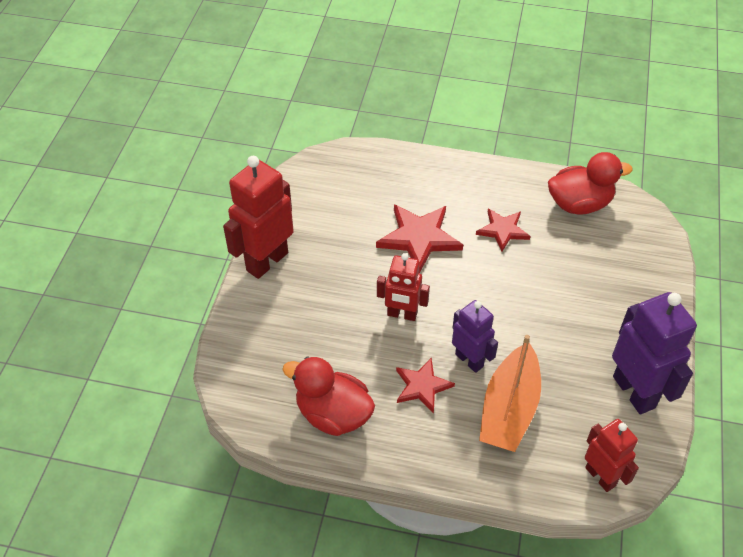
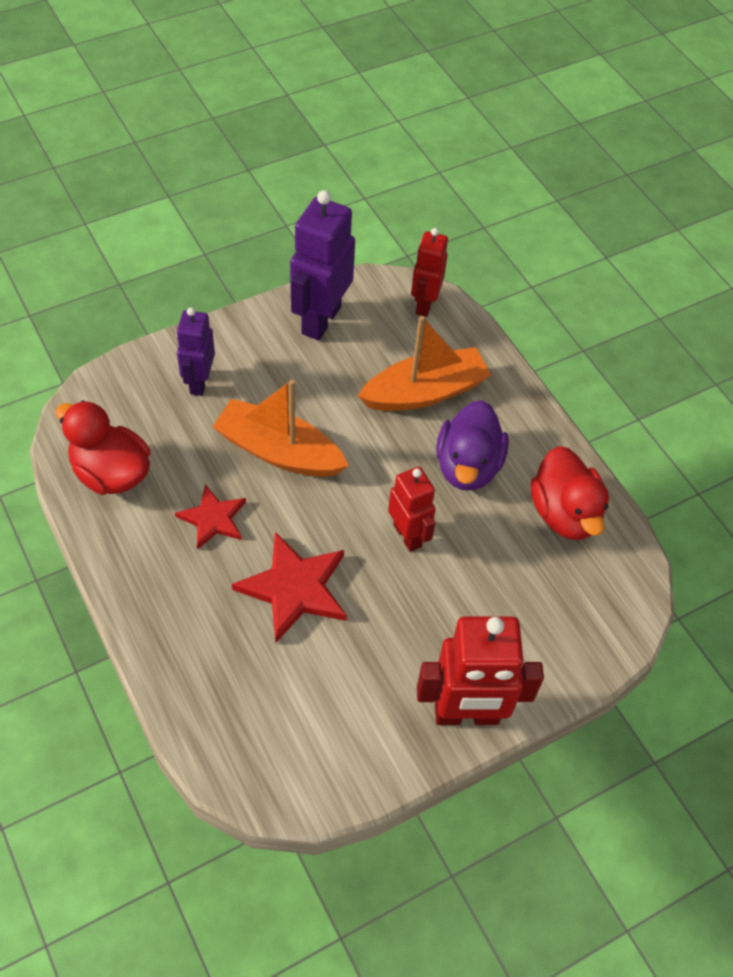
camera: 135 degrees left, 5 degrees up
(422, 386) = (468, 466): red star -> purple duck
(469, 360) = (404, 449): purple robot -> purple robot (199, 382)
(527, 291) = (279, 451): none -> orange boat

